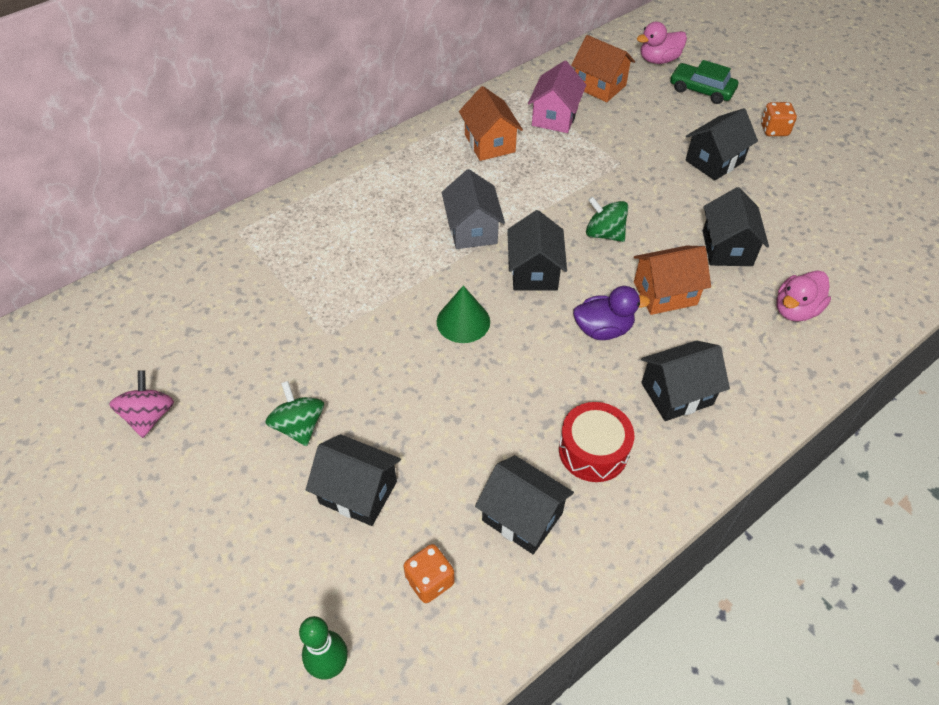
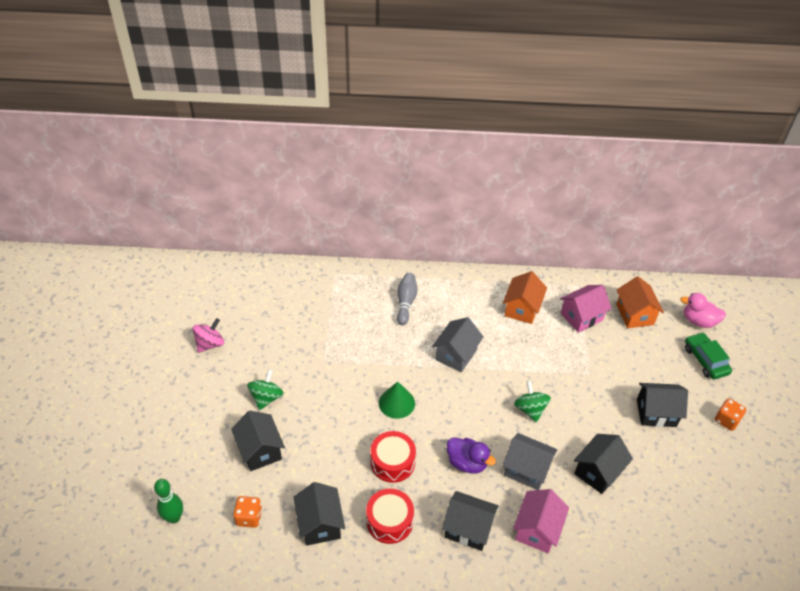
camera: 40 degrees right, 5 degrees down
(358, 211) = (406, 302): none -> grey bowling pin
(527, 386) = (392, 462): none -> red drum
(534, 272) = (464, 403): black house -> none
(665, 293) = (526, 470): orange house -> grey house
(737, 343) = (537, 529): none -> pink house
(795, 310) = (597, 539): pink duck -> none

